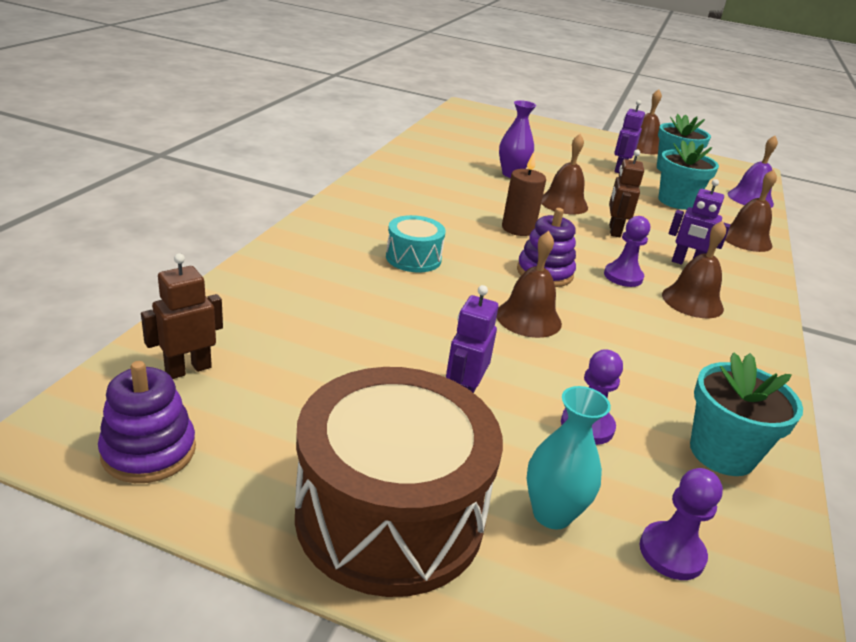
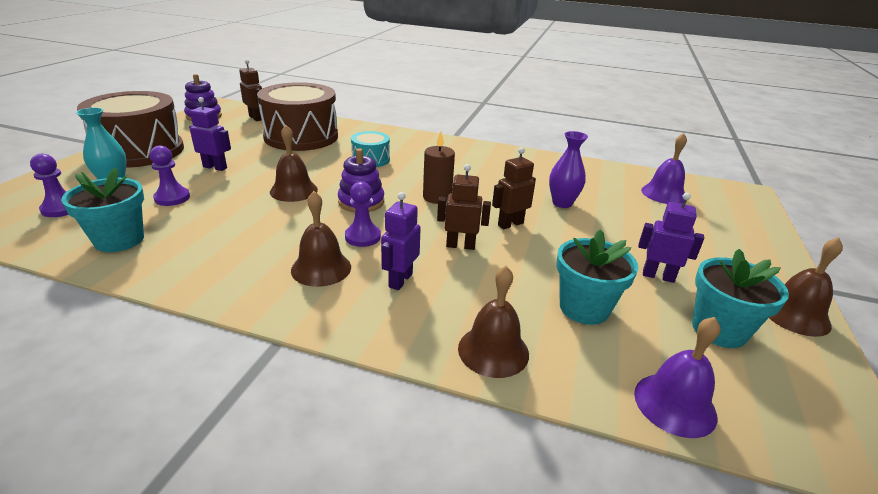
camera: 90 degrees right, 0 degrees up
(314, 313) = (301, 136): none -> brown drum
(479, 133) = (663, 194): none -> purple bell
(563, 203) = (510, 224): brown bell -> brown robot

